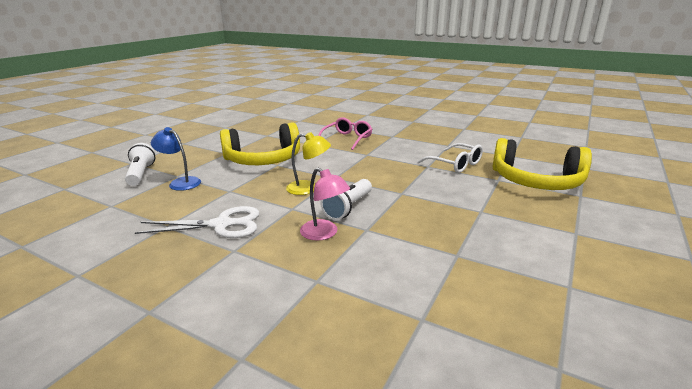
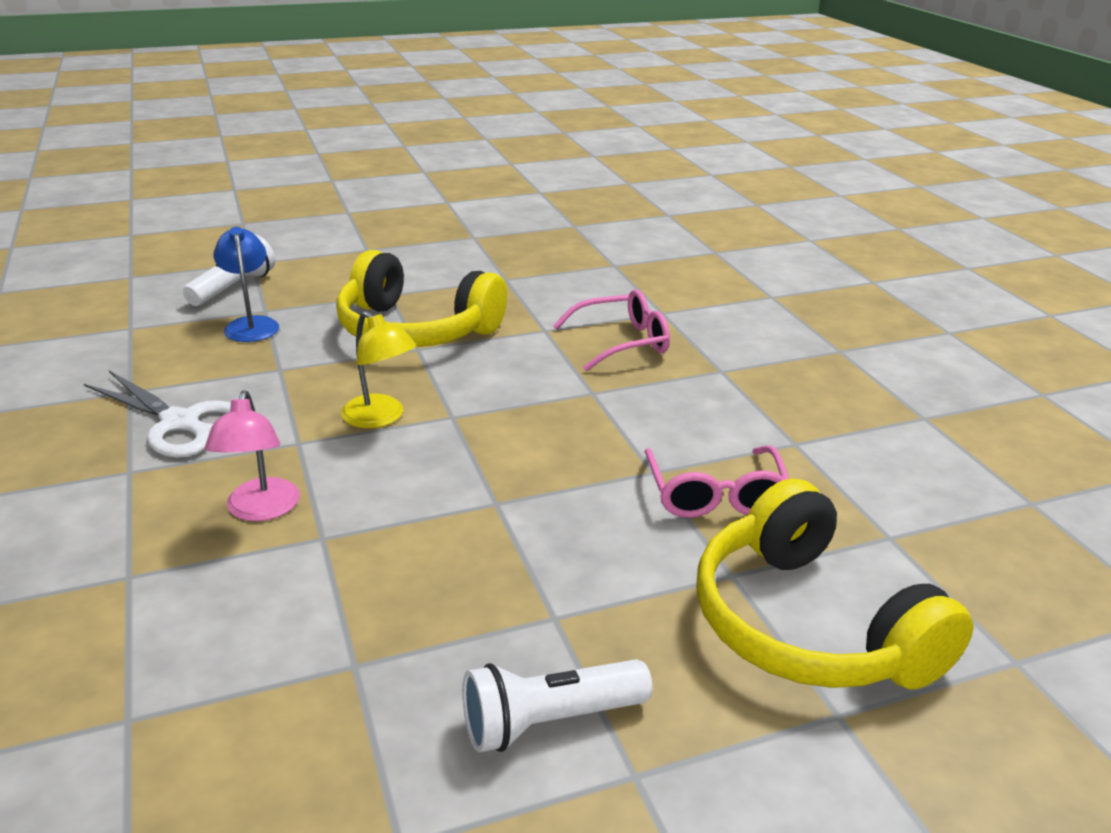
camera: 40 degrees right, 5 degrees up
(348, 208) = (368, 484): white flashlight -> white flashlight (549, 721)
(455, 164) = (715, 495): white glasses -> pink glasses

